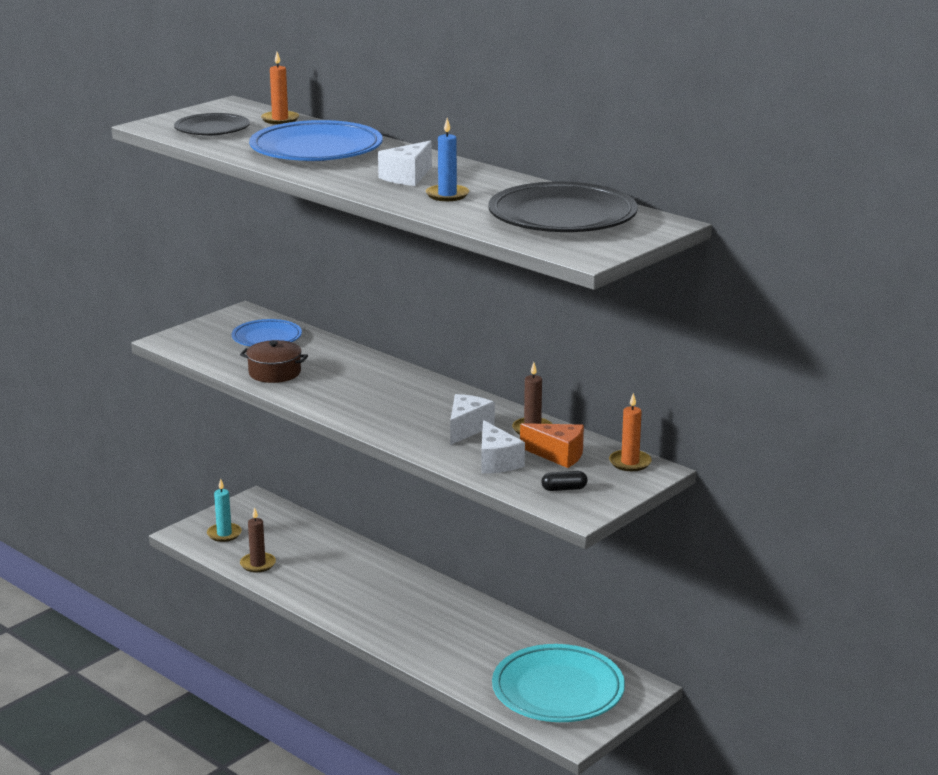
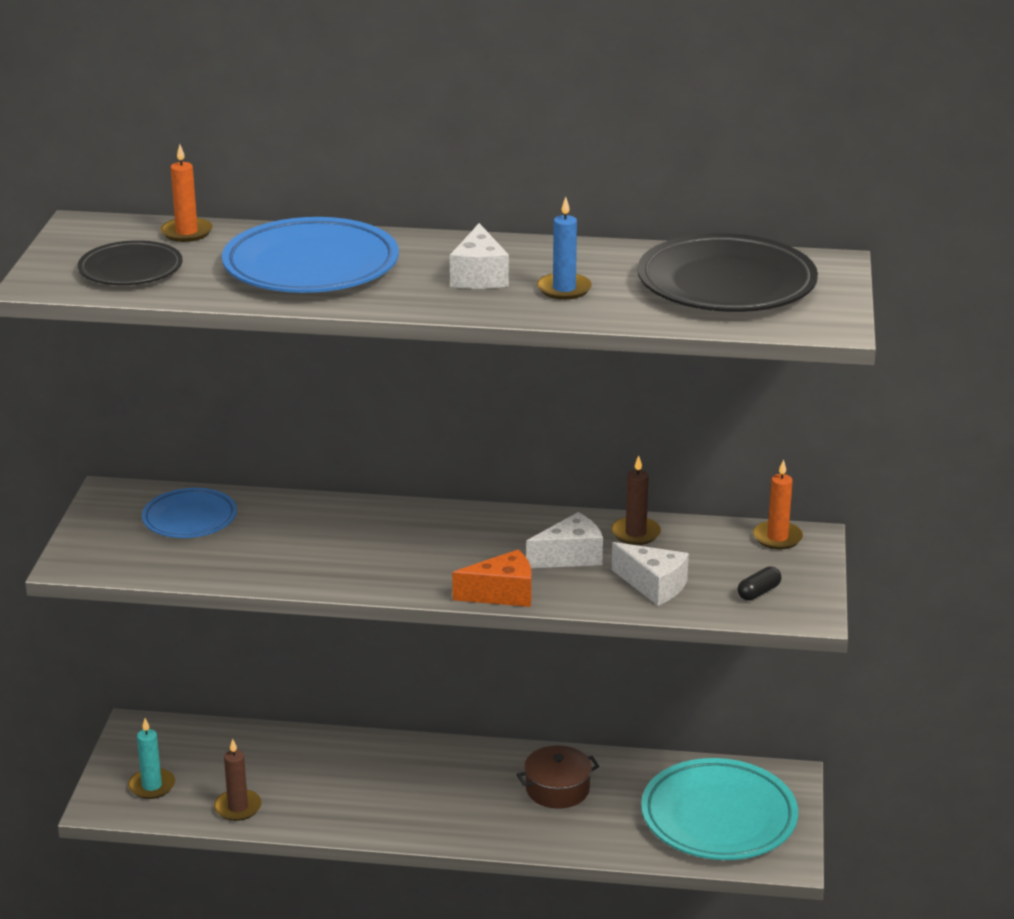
camera: 35 degrees left, 5 degrees up
(274, 372) = (265, 562): brown pot -> brown pot (557, 789)
(467, 428) = (570, 556): white cheese -> white cheese turned 75 degrees clockwise
(558, 455) = (700, 554): orange cheese -> orange cheese (502, 594)

